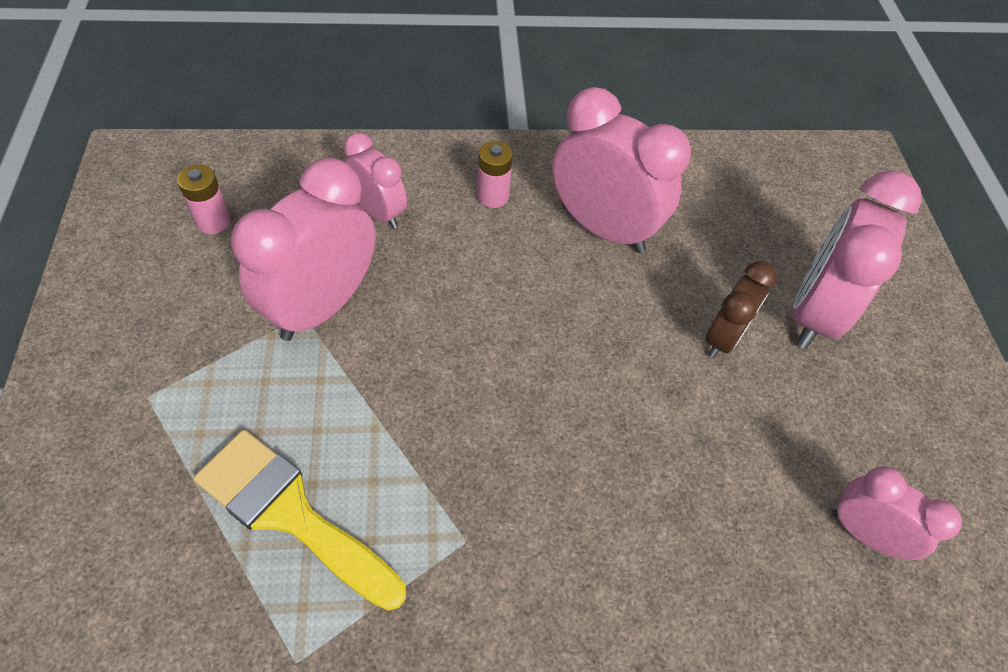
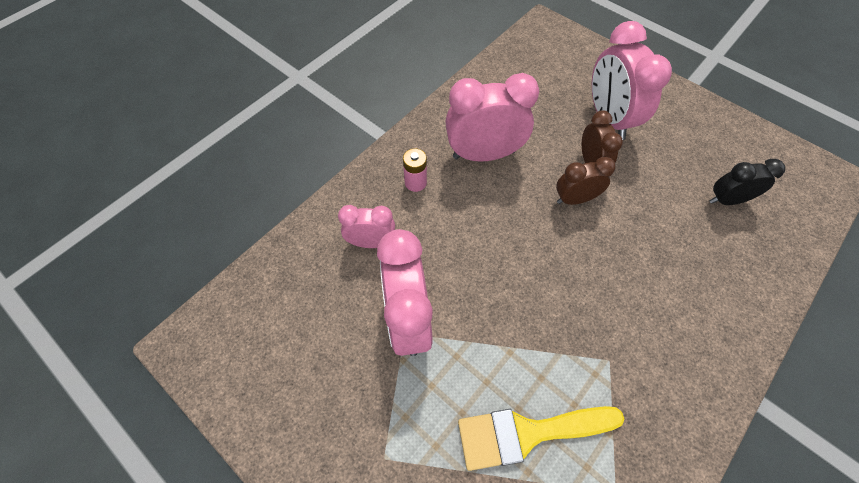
camera: 40 degrees left, 5 degrees up
(213, 221) = (289, 331): pink battery -> none
(650, 356) = (574, 199): none -> brown clock
(864, 533) = (727, 200): pink clock -> black clock

